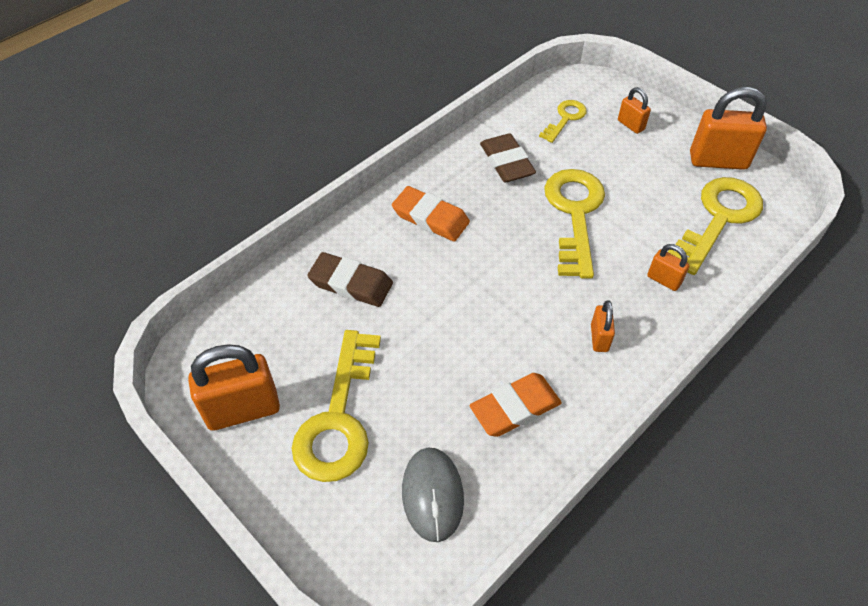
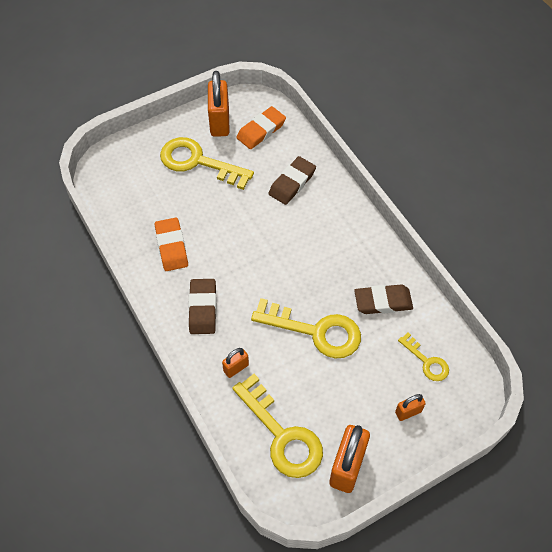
camera: 105 degrees right, 5 degrees up
(430, 218) = (337, 238): orange eraser -> orange eraser (261, 130)
(432, 495) = (136, 195): grey mouse -> none
(599, 338) = (203, 308): orange padlock -> brown eraser

